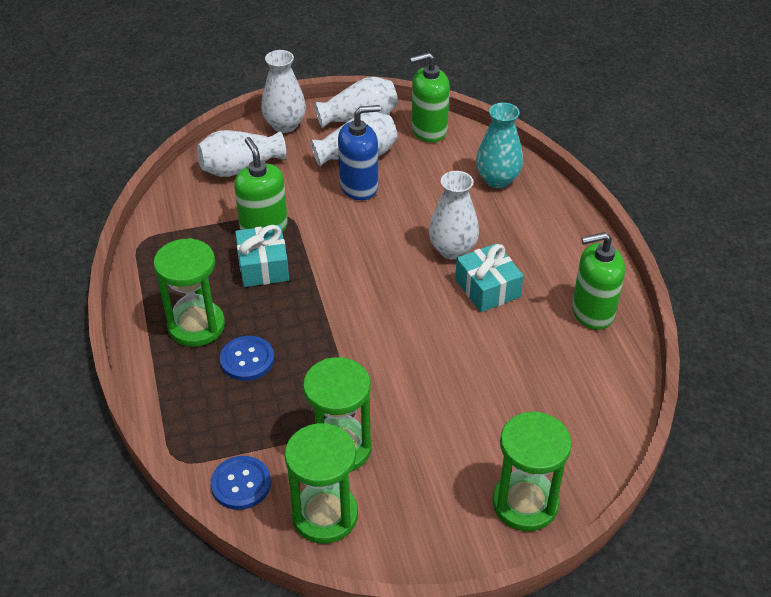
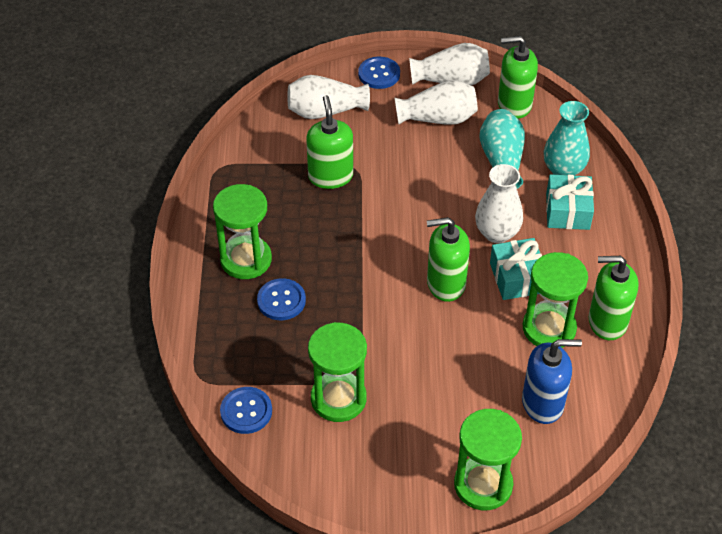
camera: 15 degrees right, 5 degrees up
(263, 266) = (319, 214): turquoise gift -> turquoise gift (567, 211)
(285, 125) = (379, 74): white vase -> blue button
(325, 515) = (308, 454): green hourglass -> green hourglass (549, 328)
(359, 187) = (429, 151): blue soap dispenser -> blue soap dispenser (543, 403)
(417, 308) = (445, 284): none -> green soap dispenser
(434, 182) = (501, 161): none -> turquoise vase

